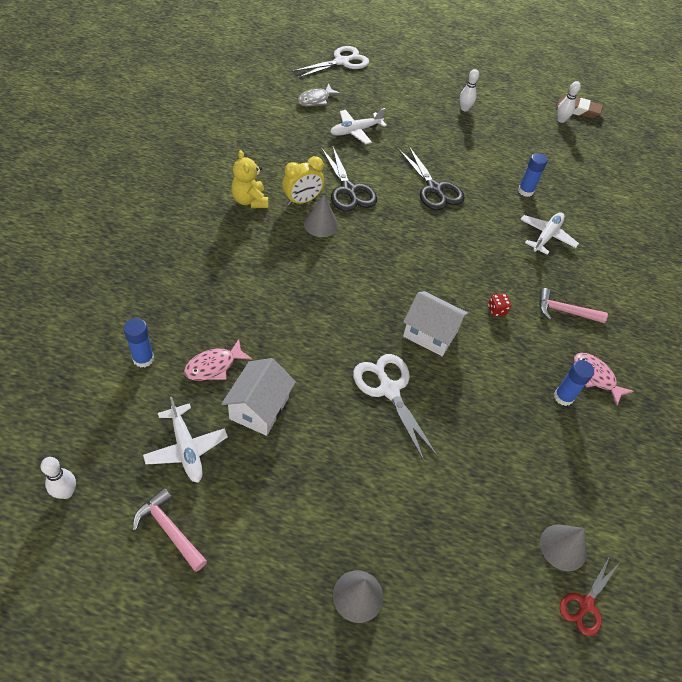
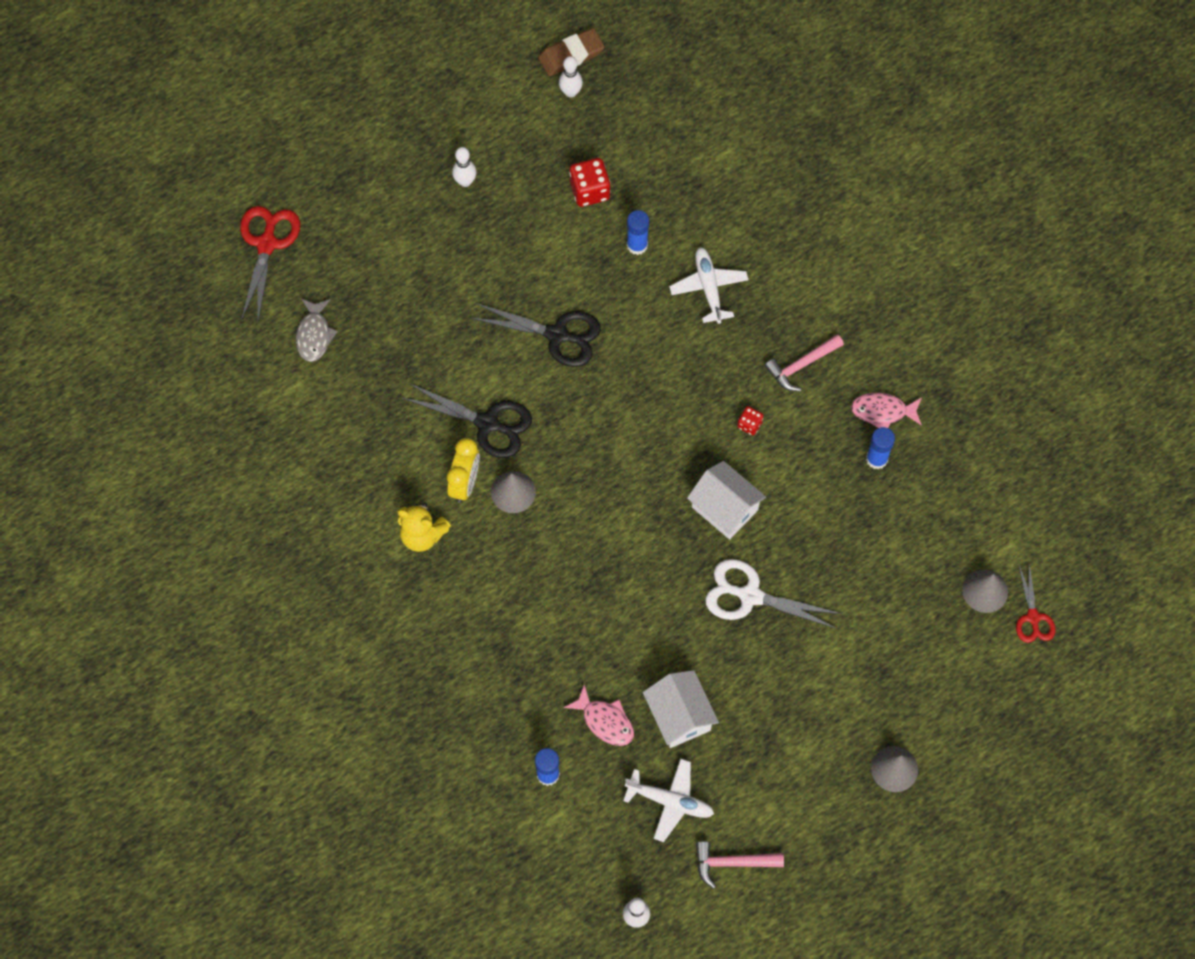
camera: 40 degrees left, 15 degrees up
(214, 366) = (605, 721): pink fish -> pink fish turned 60 degrees counterclockwise
(341, 62) = (267, 244): white scissors -> red scissors
(355, 131) = (403, 337): white plane -> none
(430, 334) = (724, 508): white house -> white house turned 60 degrees clockwise
(525, 155) = (590, 191): none -> red dice

